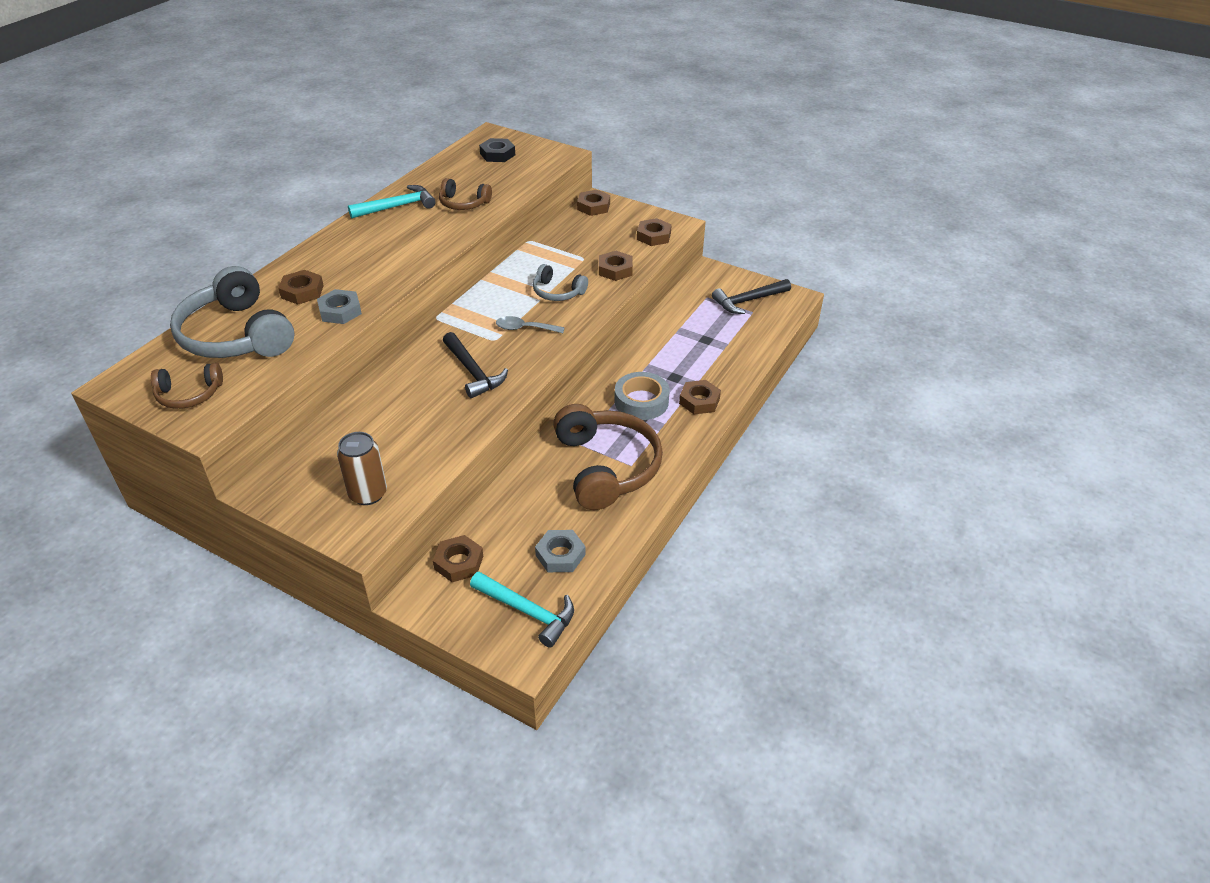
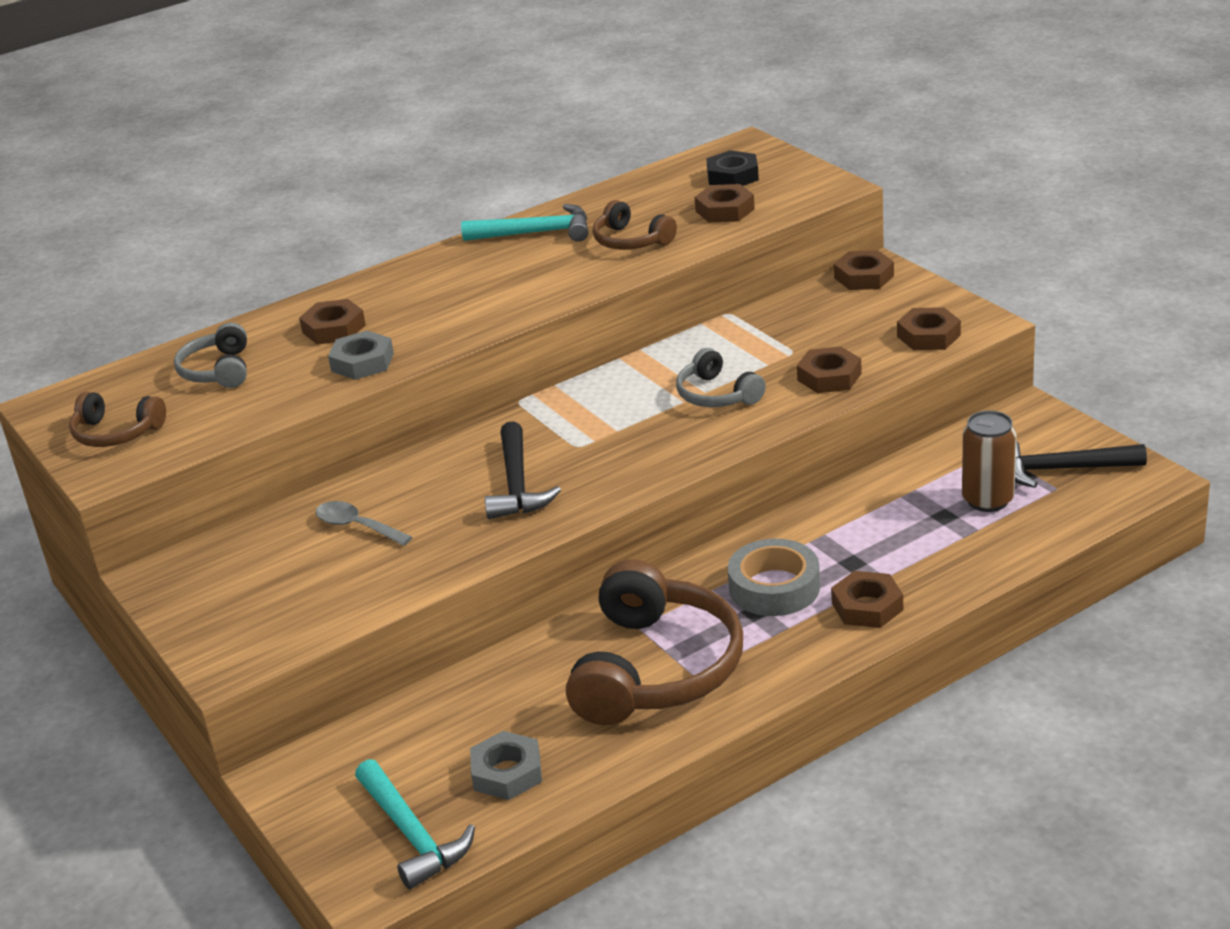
camera: 30 degrees right, 10 degrees down
(236, 335) = (218, 370): grey headphones -> grey headphones, size x0.51
(368, 494) = (274, 613): brown can -> brown can (987, 500)
(459, 562) = (366, 745): brown nut -> brown nut (725, 210)
(525, 328) = (632, 438): grey spoon -> grey spoon (357, 526)

